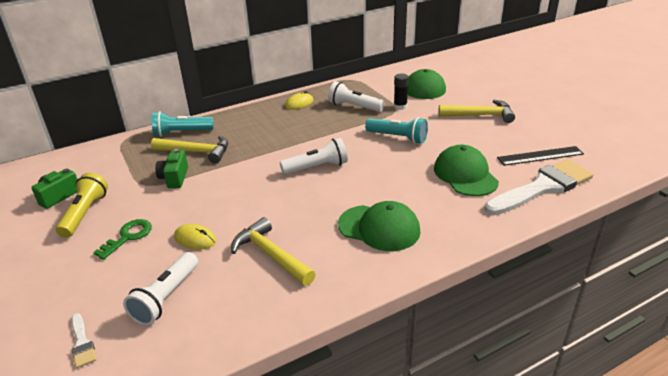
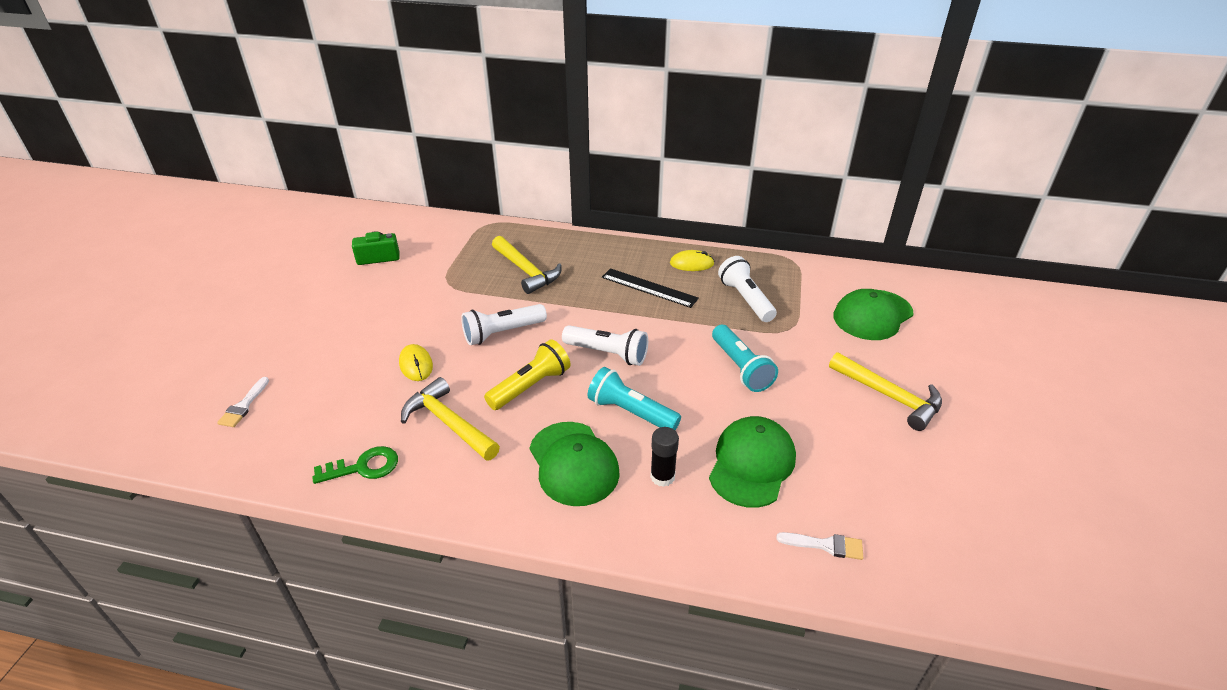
camera: 40 degrees right, 5 degrees up
(85, 213) = (375, 286): yellow flashlight -> yellow flashlight (530, 386)
(128, 237) = (376, 329): green key -> green key (363, 467)
(166, 297) = (332, 407): white flashlight -> white flashlight (502, 333)
(174, 178) = (476, 289): green camera -> none
(181, 133) = (540, 241): turquoise flashlight -> turquoise flashlight (630, 412)
(271, 255) = (449, 423): yellow hammer -> yellow hammer turned 45 degrees counterclockwise
(400, 106) = (801, 327): black glue stick -> black glue stick (662, 476)
(540, 156) = (888, 502): black ruler -> black ruler (649, 288)
(542, 187) = (826, 545): white brush -> white brush, size x0.42

